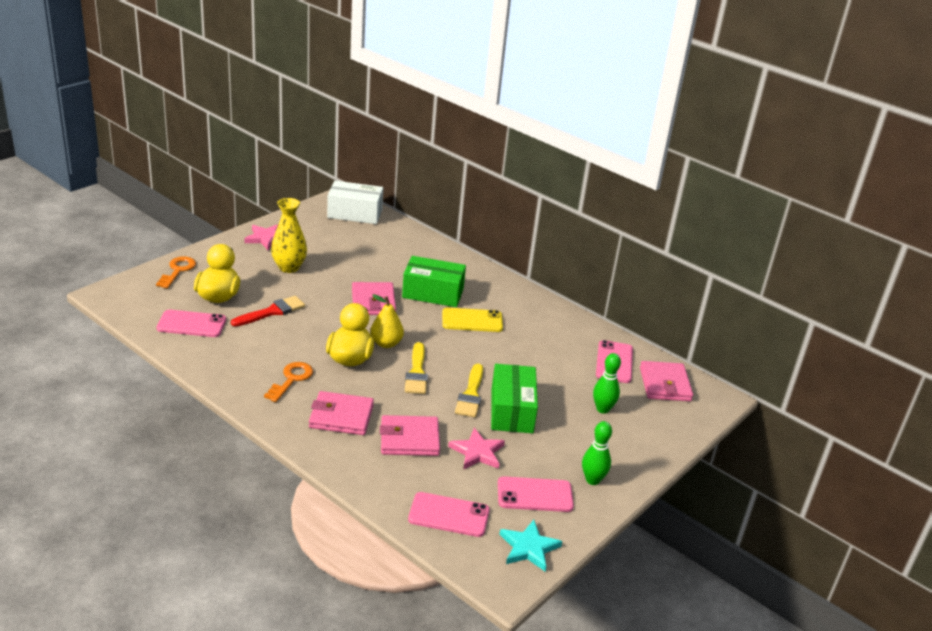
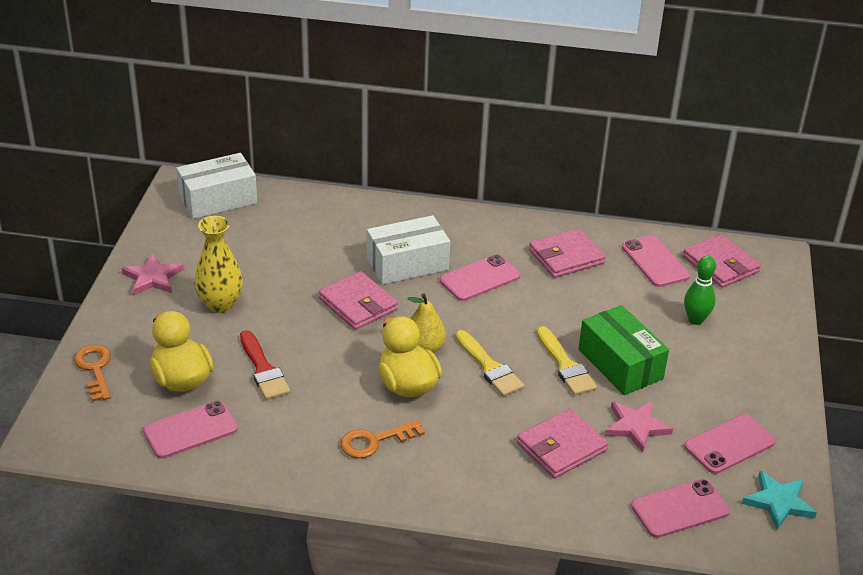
camera: 30 degrees left, 5 degrees up
(272, 312) = (263, 369): red brush -> red brush turned 135 degrees clockwise
(291, 379) = (374, 441): orange key -> orange key turned 105 degrees counterclockwise
(341, 416) = (471, 458): pink wallet -> pink wallet (566, 257)
(433, 293) = (407, 264): green box -> white box
(472, 320) = (479, 278): yellow phone -> pink phone
(592, 480) = (760, 401): green bowling pin -> none

